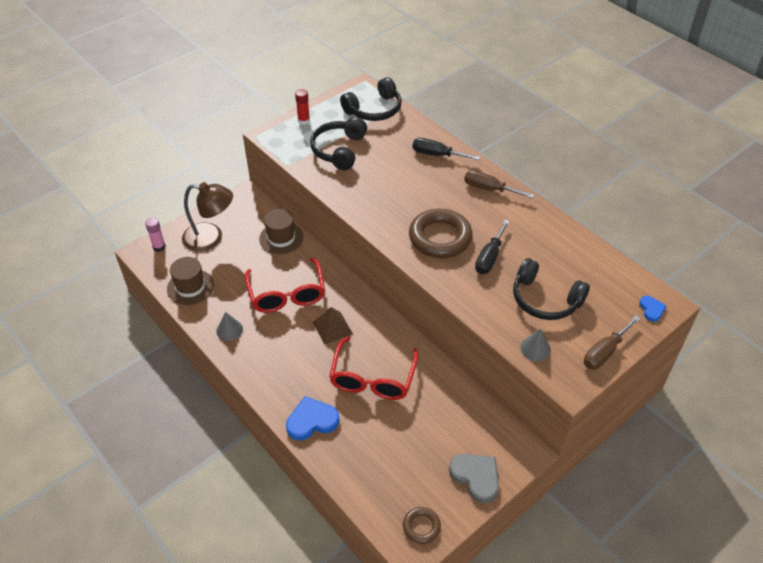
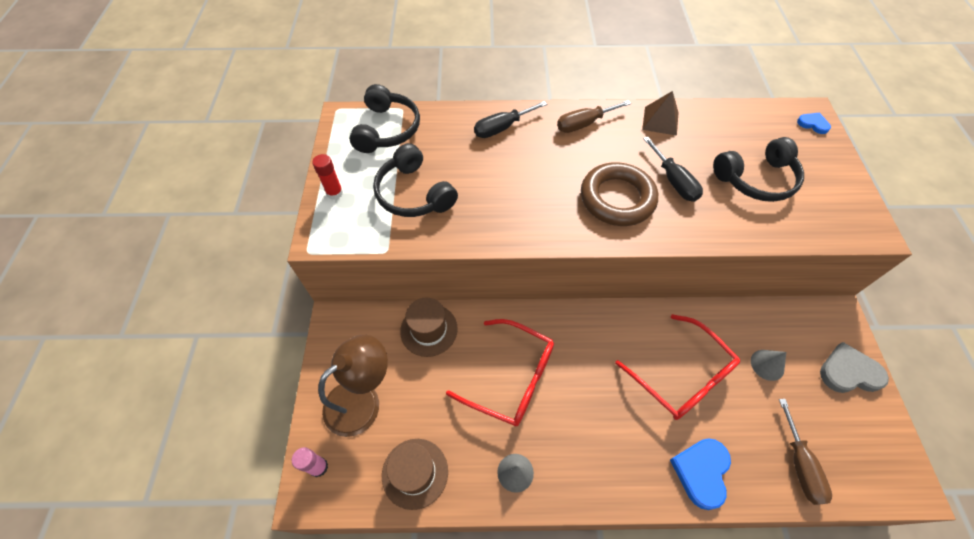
camera: 50 degrees left, 10 degrees up
(332, 328) = (590, 367): brown pyramid -> brown pyramid (660, 121)
(421, 527) = (887, 459): brown ring -> none
(535, 348) = (813, 225): grey cone -> grey cone (767, 365)
(604, 352) = (846, 183): brown screwdriver -> brown screwdriver (799, 464)

